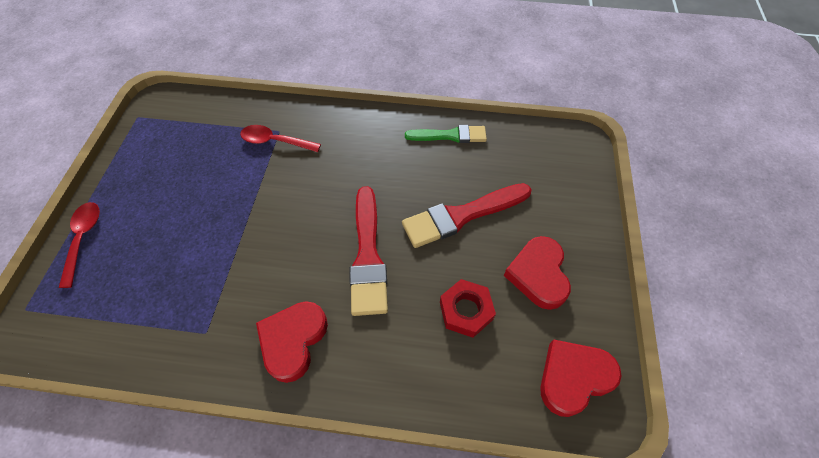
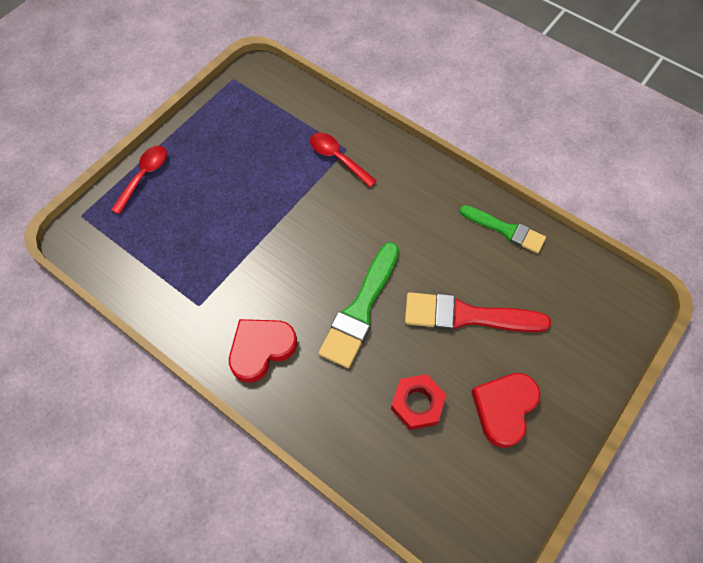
camera: 30 degrees right, 5 degrees up
(368, 256) = (360, 309): red brush -> green brush
(573, 378) = (476, 514): red heart -> none

